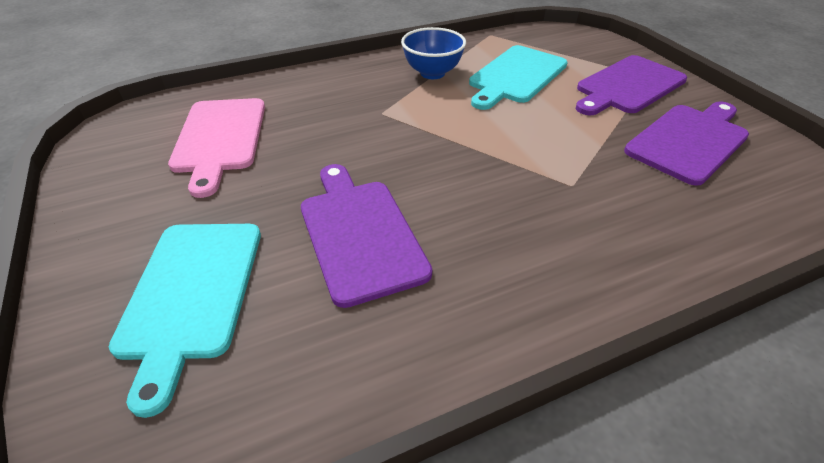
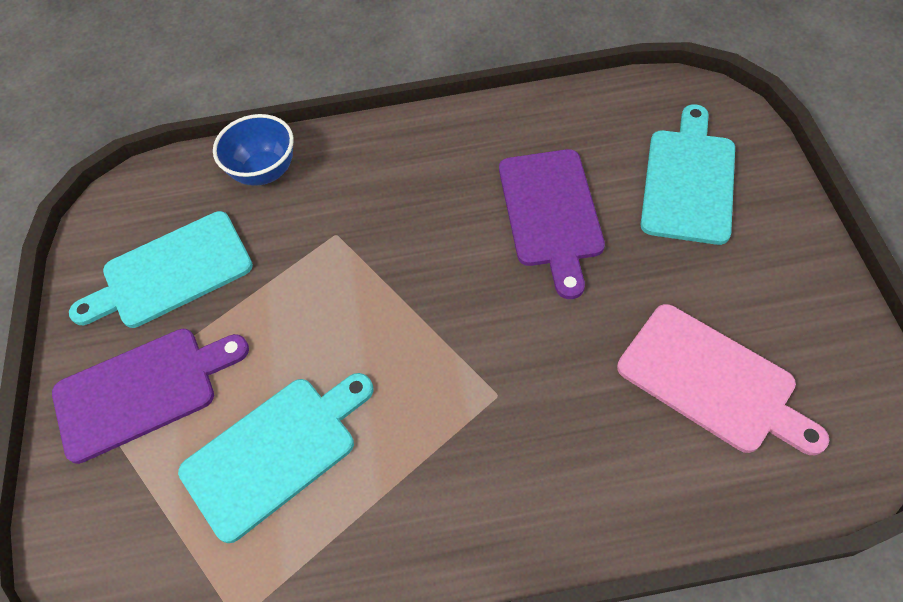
camera: 160 degrees left, 15 degrees up
(220, 138) = (712, 380): pink cutting board -> pink cutting board turned 120 degrees clockwise
(432, 73) = (396, 490): blue bowl -> blue bowl (265, 172)
(689, 141) = (171, 272): purple cutting board -> turquoise cutting board

